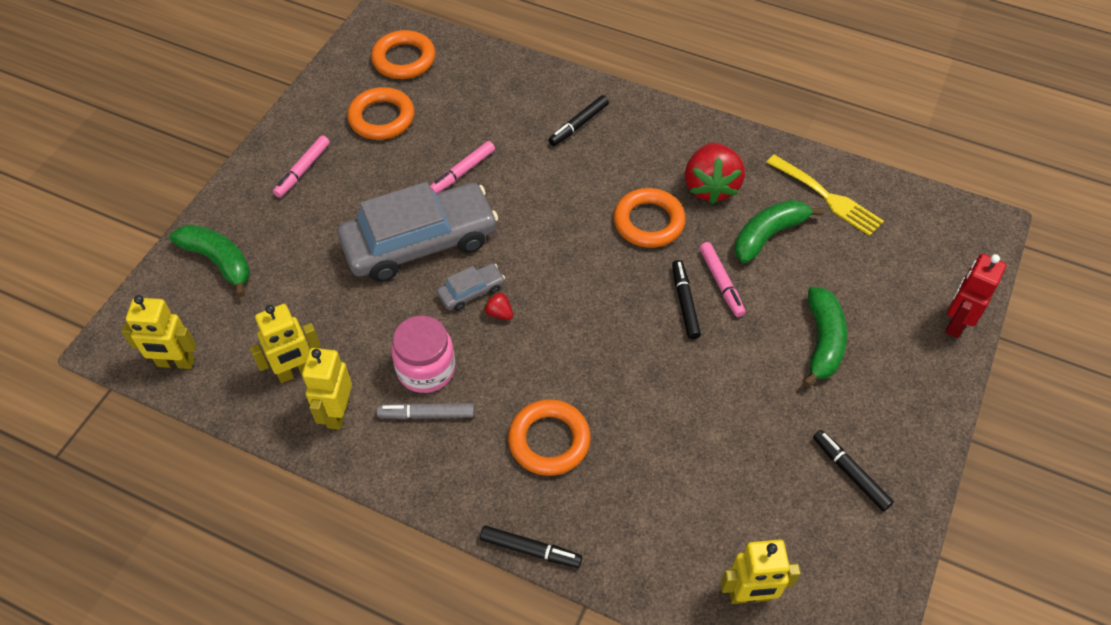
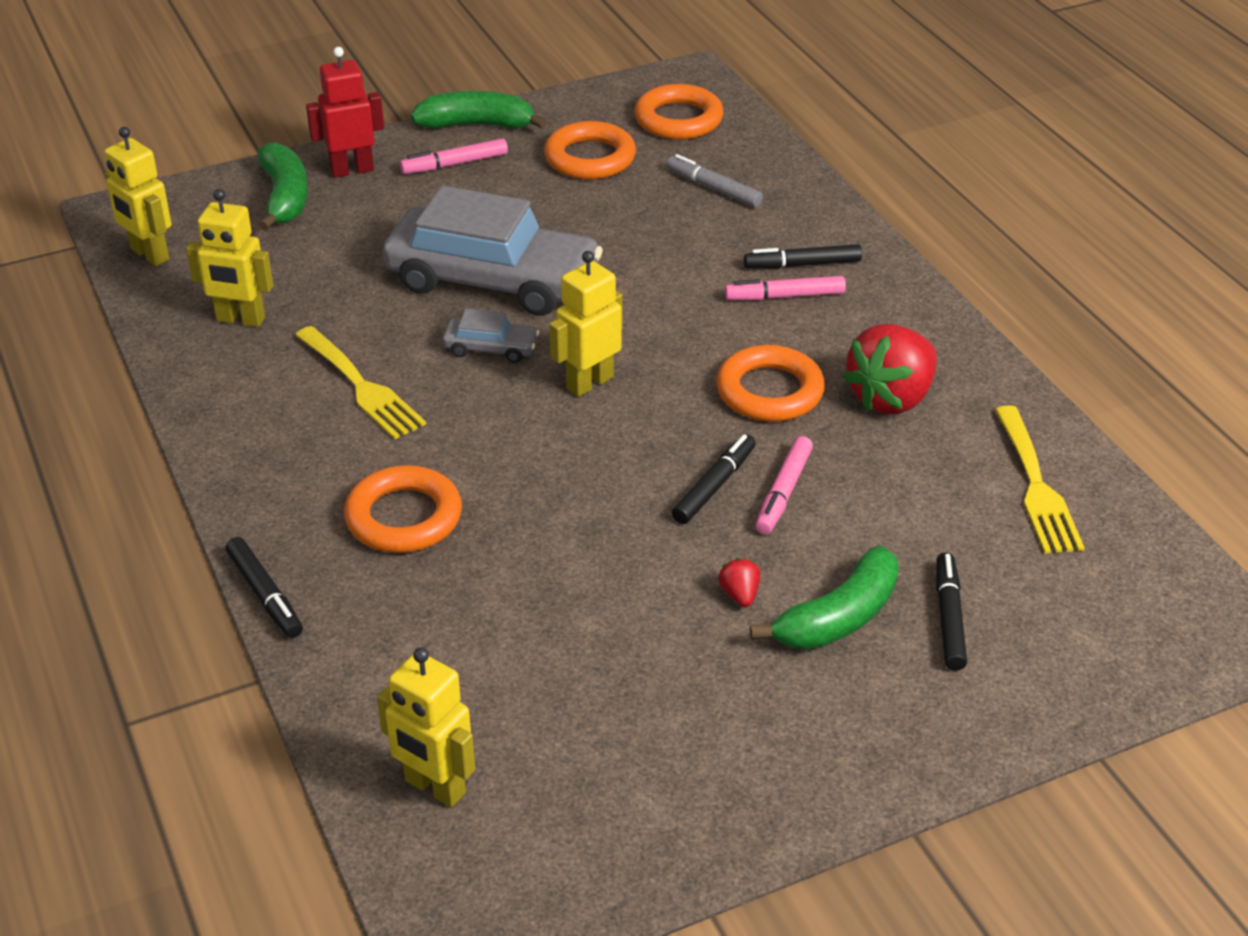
camera: 40 degrees right, 15 degrees down
(337, 413) = (234, 373): yellow robot -> yellow robot (589, 383)
(426, 369) = (361, 386): pink jar -> yellow fork
(426, 414) = (314, 423): grey marker -> grey marker (713, 188)
(462, 172) = (616, 243): pink marker -> pink marker (785, 296)
(499, 313) = (495, 381): red strawberry -> red strawberry (739, 595)
(768, 235) = (905, 481): green banana -> green banana (477, 125)
(850, 473) = (704, 759): black marker -> black marker (949, 618)
(956, 323) = (1051, 705): red robot -> red robot (352, 170)

